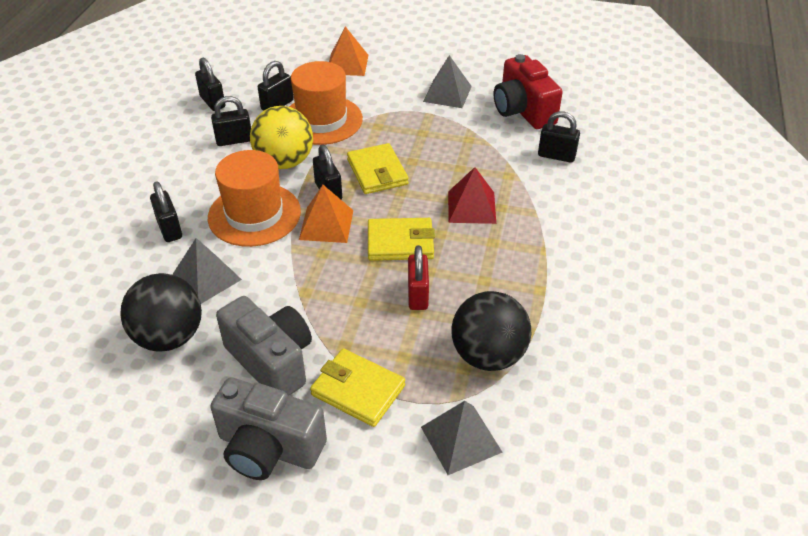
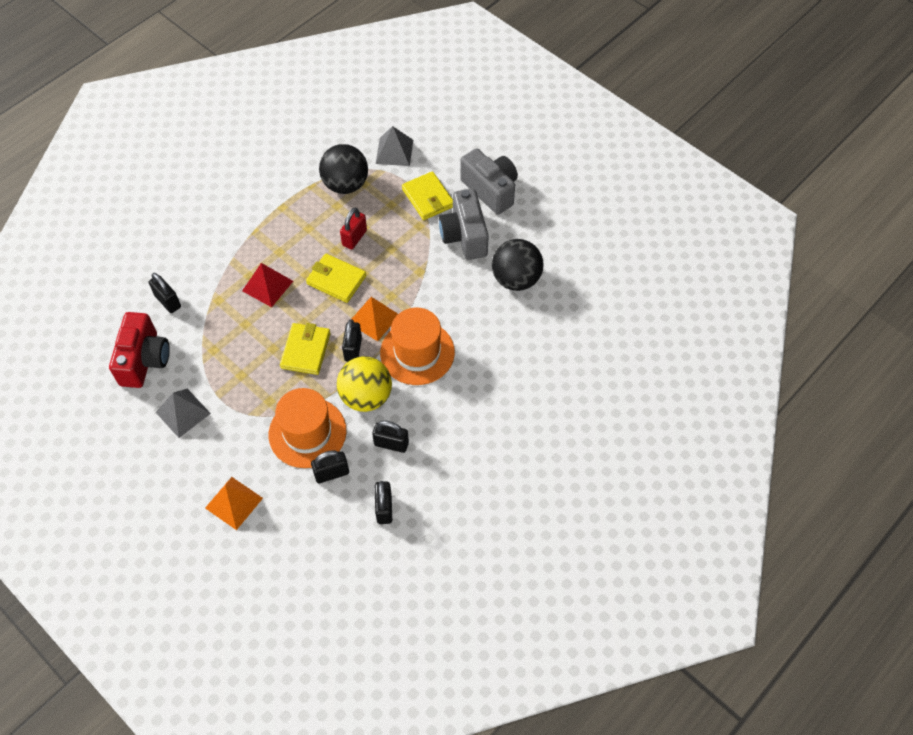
camera: 150 degrees left, 15 degrees up
(169, 229) = (482, 368): black padlock -> none
(206, 278) = (476, 312): grey pyramid -> none

